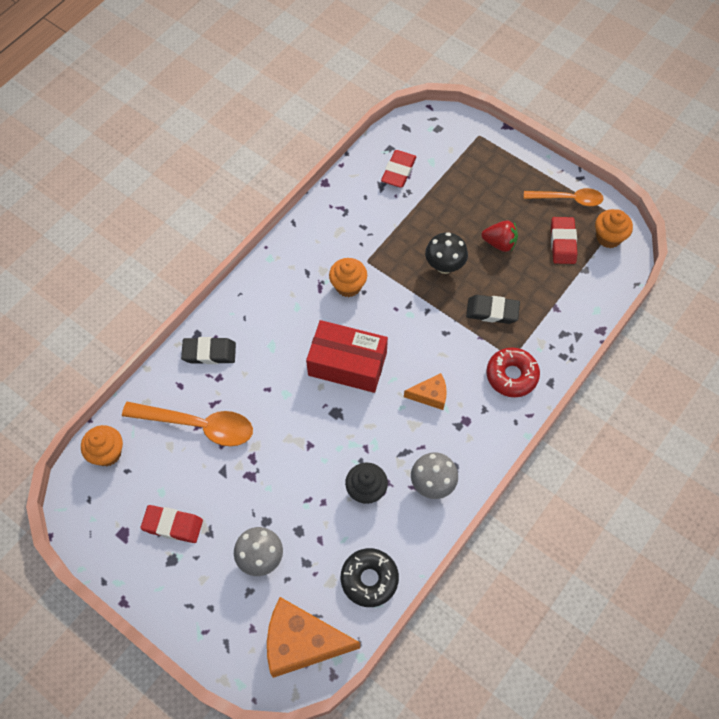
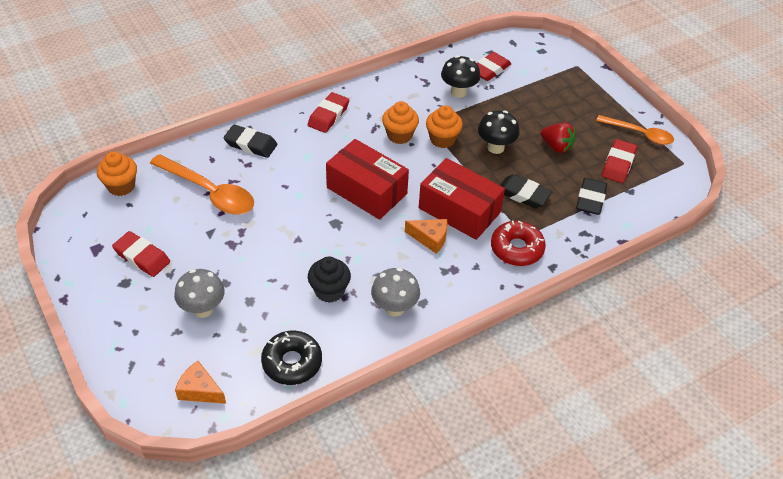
camera: 20 degrees right, 15 degrees down
(268, 288) = (328, 115): none -> red eraser
(302, 642) = (200, 390): orange cheese -> orange cheese, size x0.52
(380, 211) = (458, 92): none -> black mushroom
(442, 353) = (459, 210): none -> red box
(554, 293) = (590, 199): none -> black eraser
(608, 237) = (666, 174): orange cupcake -> orange cupcake (442, 139)

